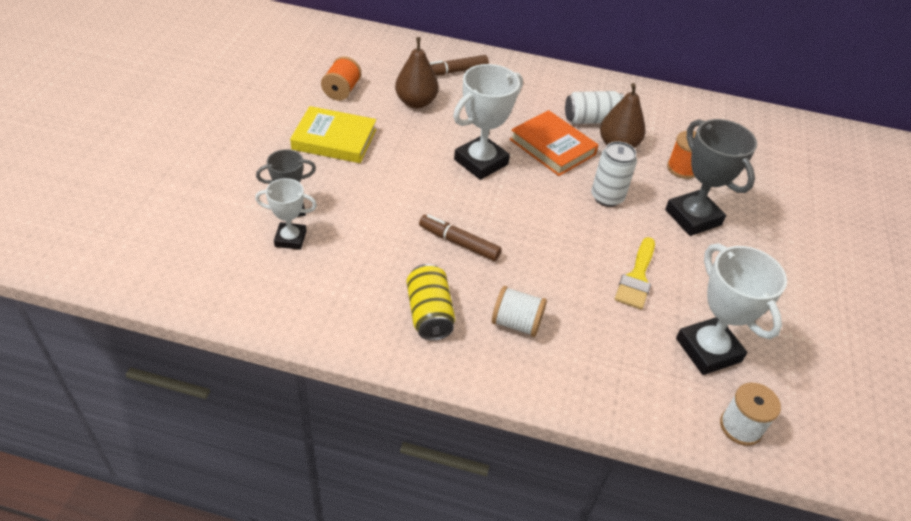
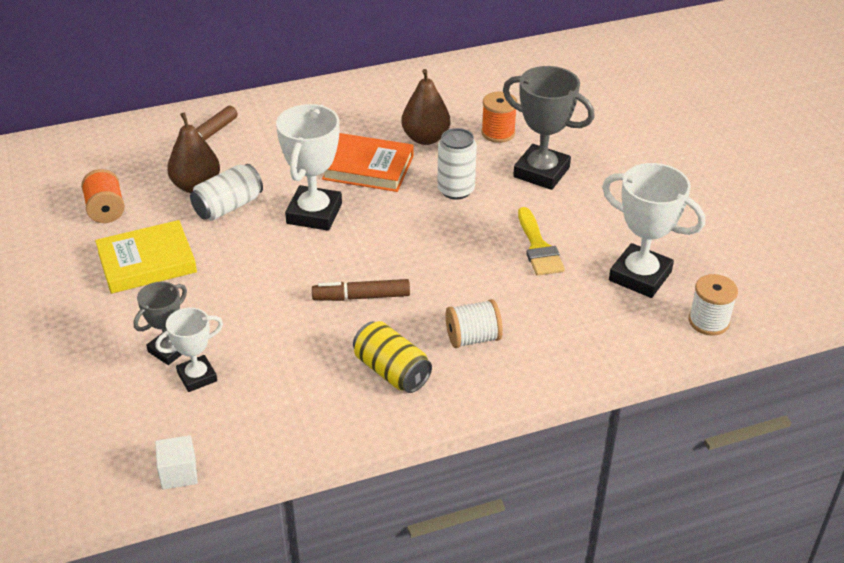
camera: 30 degrees left, 5 degrees down
(213, 302) = (178, 473): none -> white cube
(591, 120) = (381, 125): white can -> white can (228, 206)

